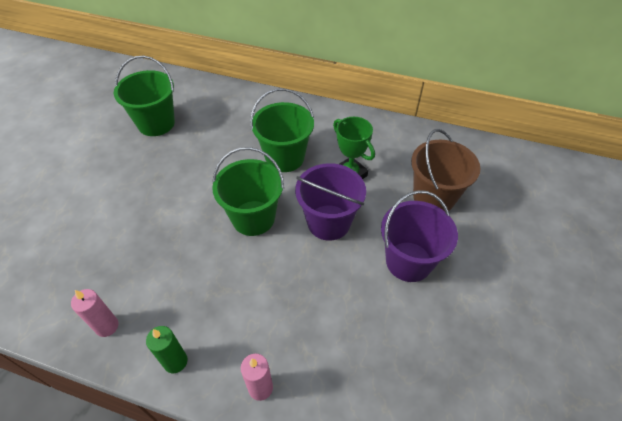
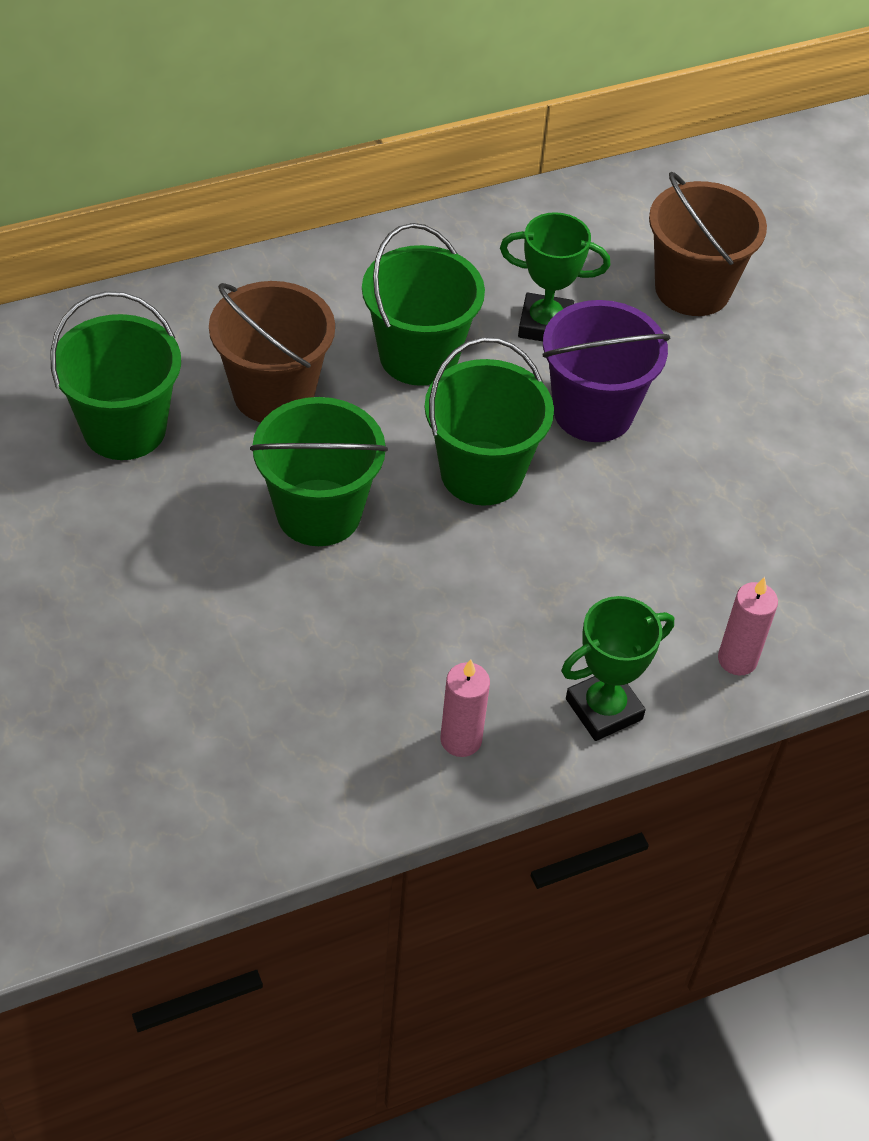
camera: 45 degrees left, 0 degrees up
(175, 361) = (604, 709): green candle -> green trophy
(177, 193) = (319, 512): none -> green bucket
(217, 140) = (273, 393): none -> brown bucket
(408, 261) = (748, 397): purple bucket -> none

